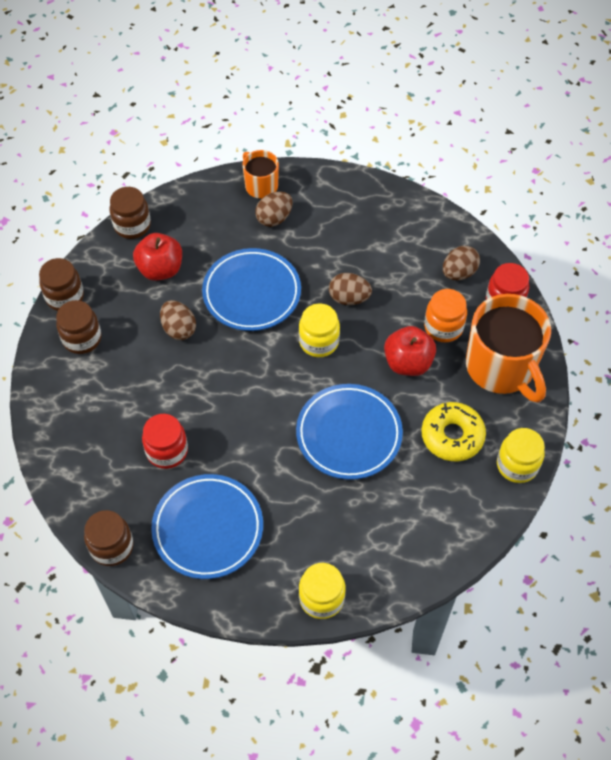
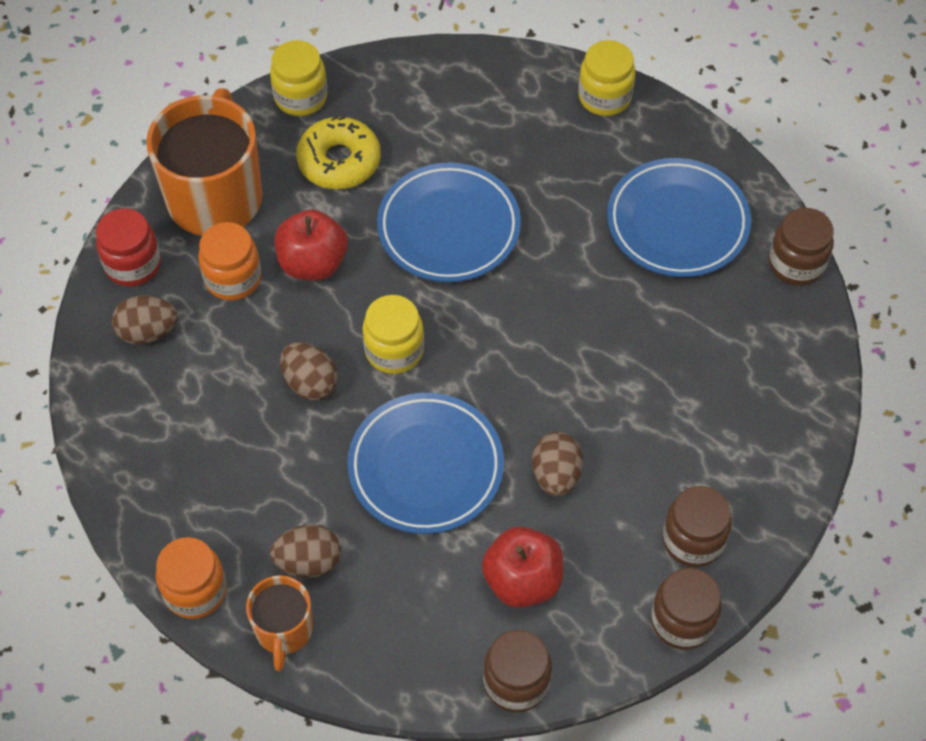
camera: 145 degrees left, 0 degrees up
(167, 451) = (670, 329): red jar -> none
(317, 177) = (195, 591): none -> orange jar

